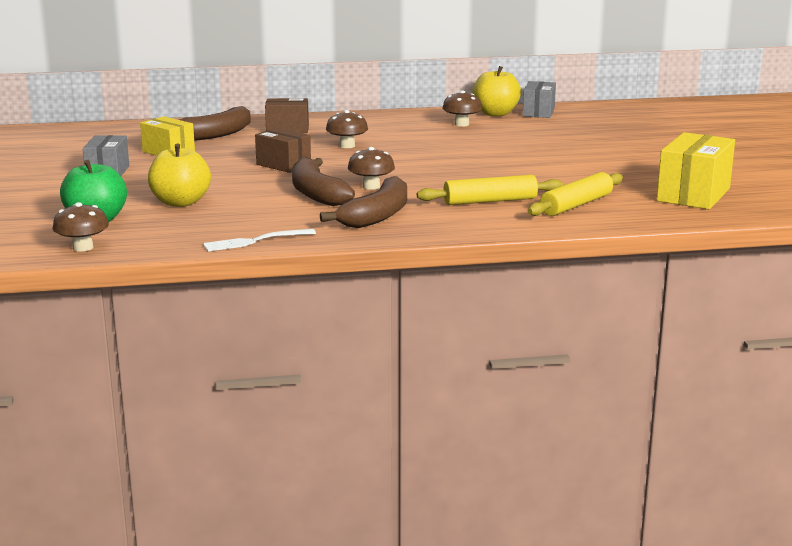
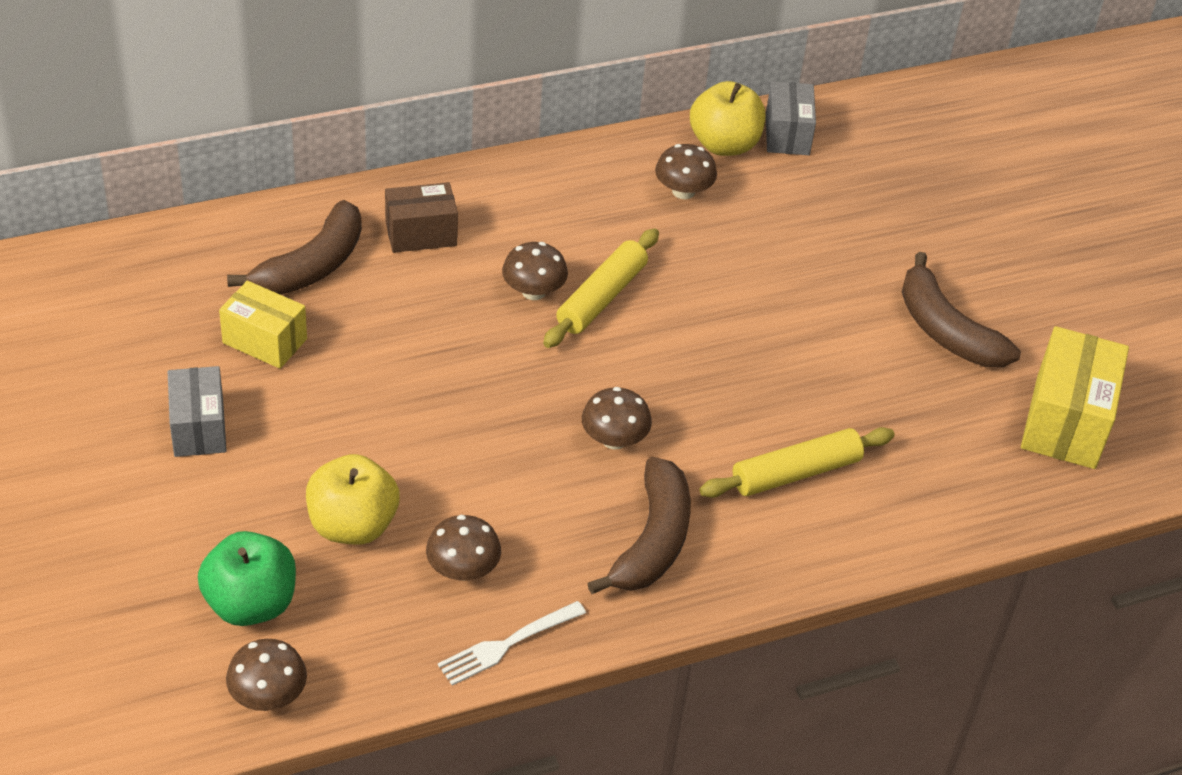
camera: 15 degrees left, 25 degrees up
(242, 218) = (463, 569): none -> brown mushroom
(283, 165) = (460, 373): brown box -> none
(316, 193) = (542, 473): brown banana -> brown banana (946, 330)
(576, 205) = (916, 473): yellow rolling pin -> yellow rolling pin (602, 298)

